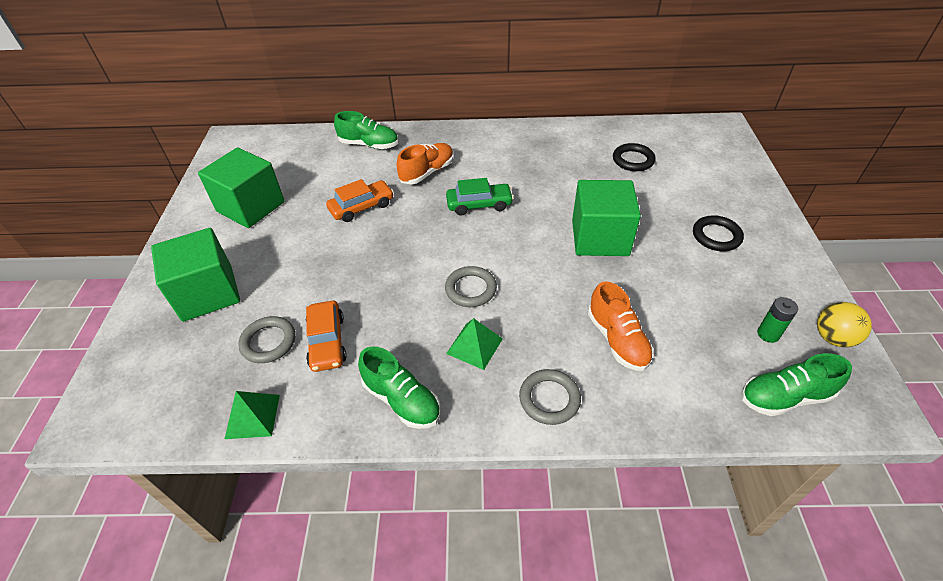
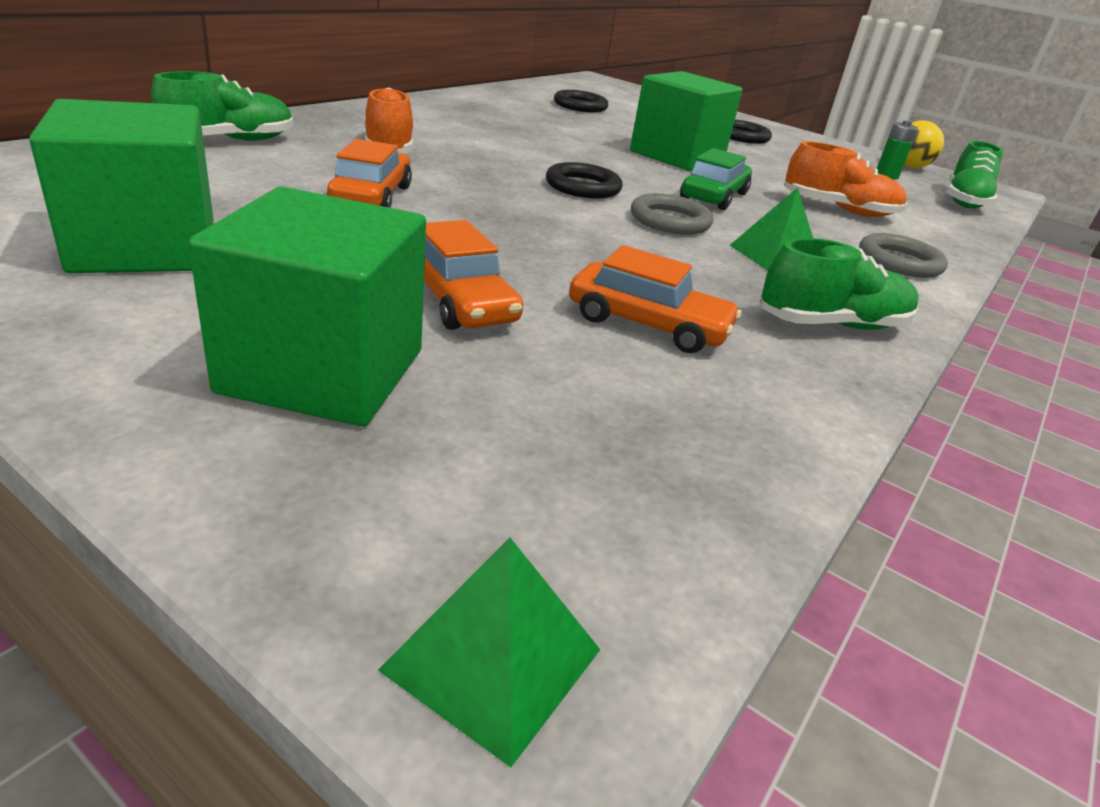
camera: 60 degrees left, 15 degrees down
(252, 416) = (756, 444): green pyramid -> green pyramid (492, 659)
(268, 342) = (578, 365): grey ring -> none
(289, 286) = (458, 300): none -> orange car
(474, 241) = (583, 187): none -> black ring
(479, 204) = (518, 160): green car -> green car (714, 196)

